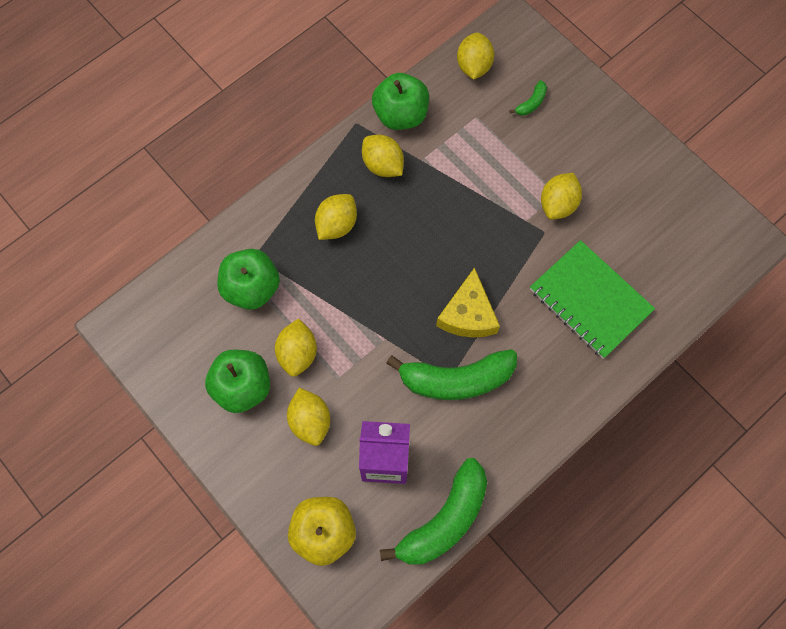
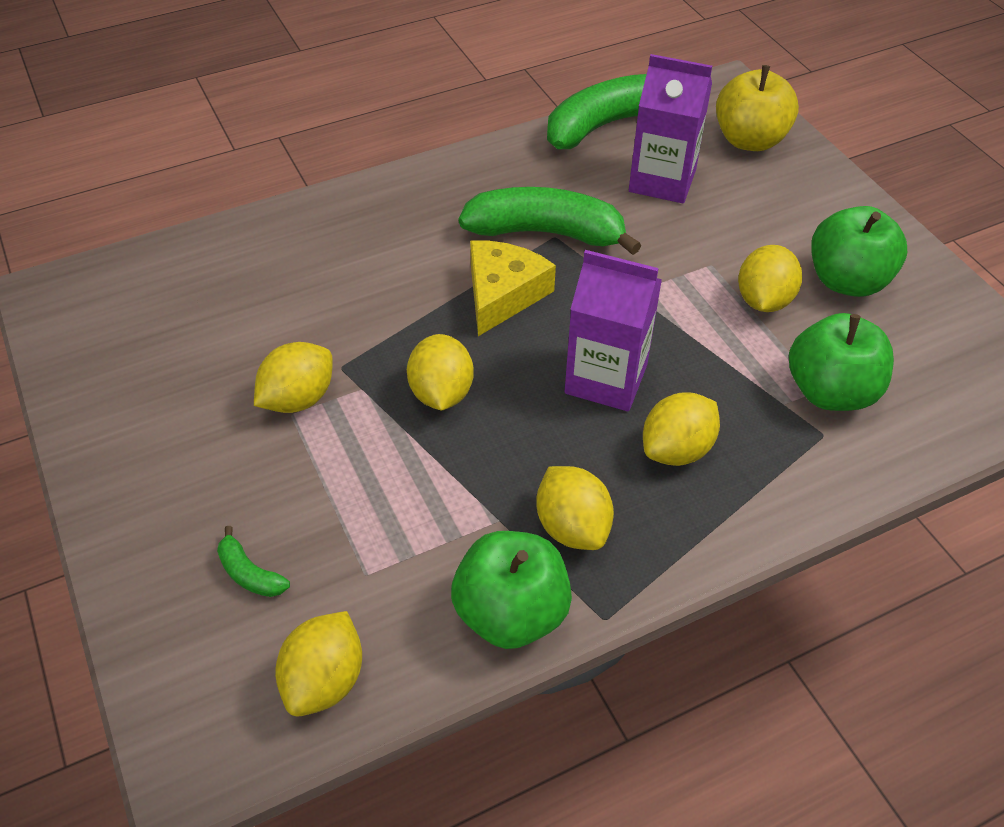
camera: 165 degrees left, 20 degrees down
(310, 421) = (754, 231): yellow lemon -> yellow lemon (441, 393)
(386, 263) = (606, 379): none -> purple carton
(531, 103) = (250, 574): green banana -> green banana turned 105 degrees counterclockwise
(590, 300) = (322, 274): green notebook -> none

